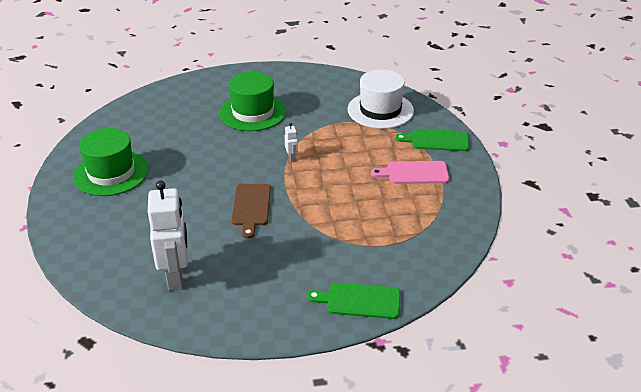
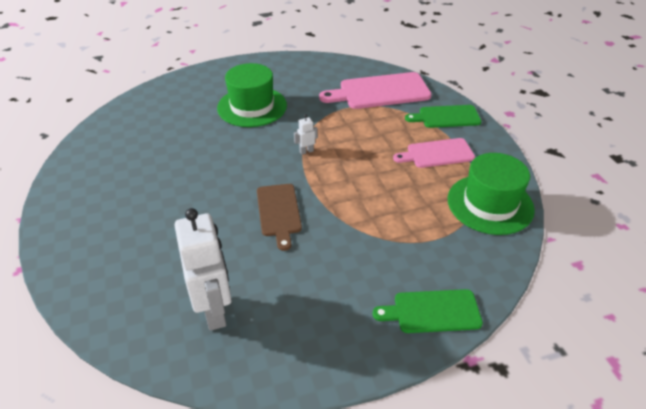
camera: 10 degrees left, 5 degrees up
(111, 173) = (112, 191): green hat -> green hat (490, 204)
(291, 158) = (306, 151): white robot -> white robot turned 90 degrees counterclockwise
(380, 110) = (380, 91): white hat -> pink cutting board

